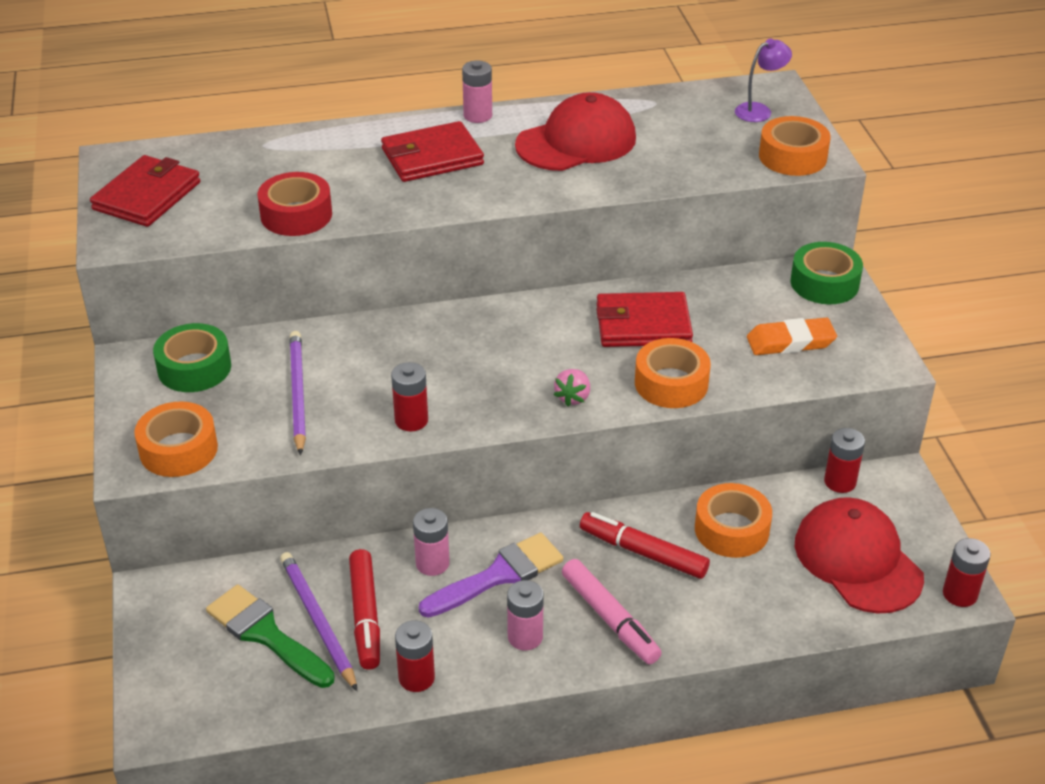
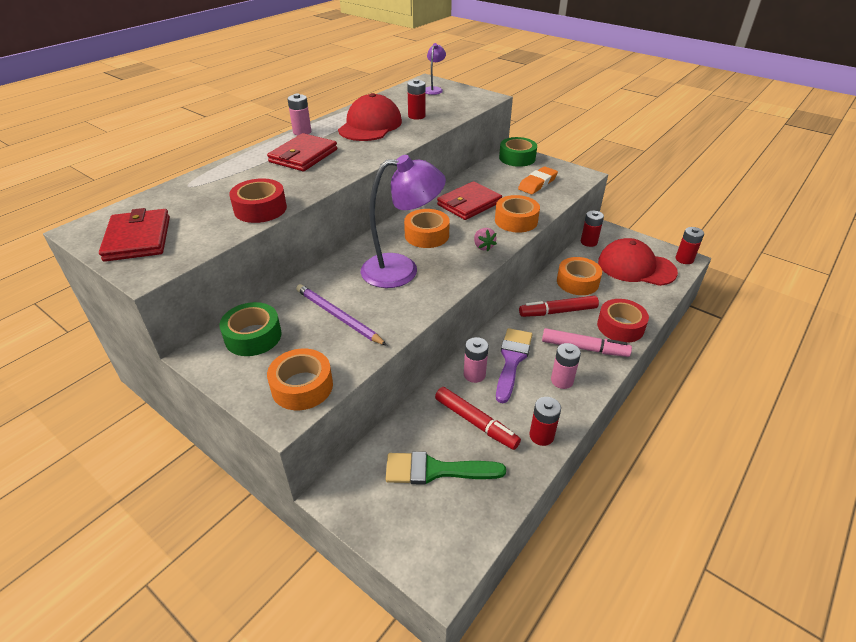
camera: 40 degrees left, 0 degrees up
(318, 622) = (455, 443): purple pencil -> none
(411, 420) = (420, 296): red battery -> red battery (416, 116)
(434, 374) = (402, 270): none -> purple lamp
(701, 623) = (620, 326): none -> red tape
(792, 156) = (475, 100): orange tape -> orange tape (426, 235)

